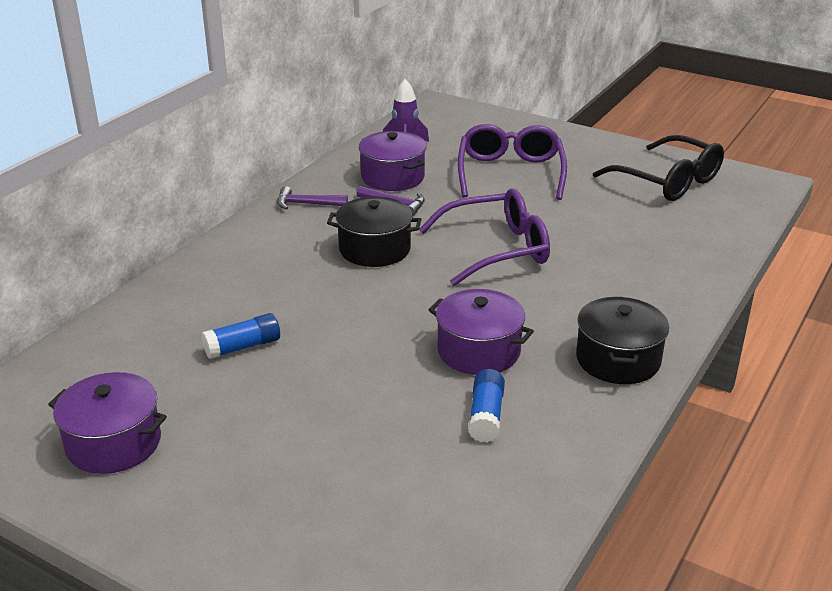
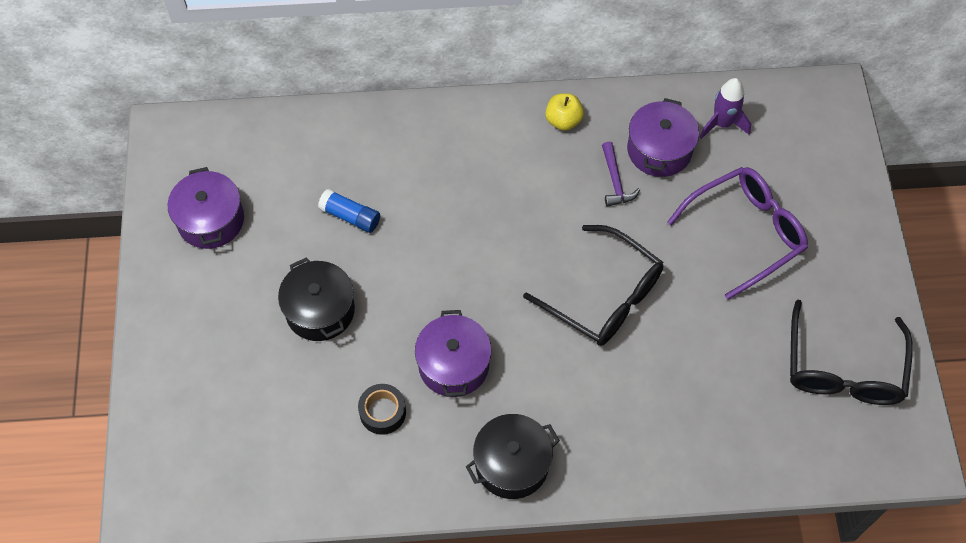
camera: 55 degrees right, 30 degrees up
(307, 204) = (563, 121): purple hammer -> yellow apple
(375, 249) = (535, 212): black pot -> black pot (320, 310)
(486, 416) = (382, 412): blue glue stick -> black tape
(497, 249) = (604, 296): purple glasses -> black glasses

